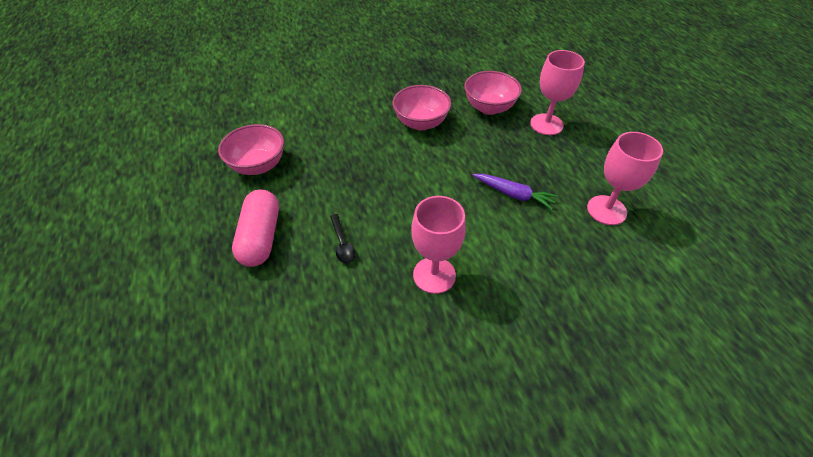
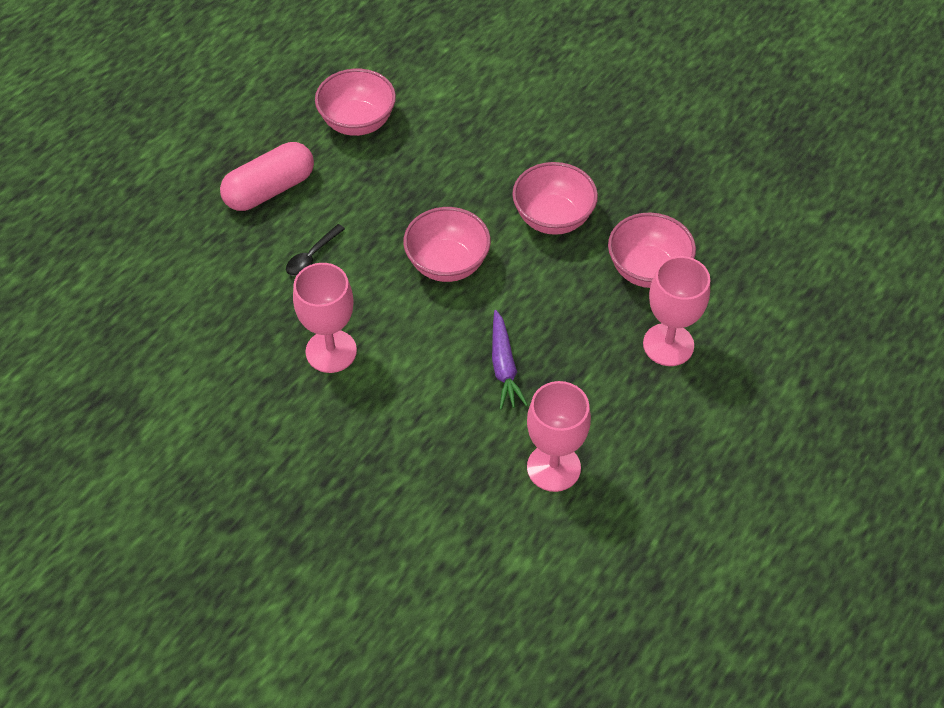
camera: 55 degrees right, 5 degrees up
(413, 181) = (447, 264): none -> pink bowl

